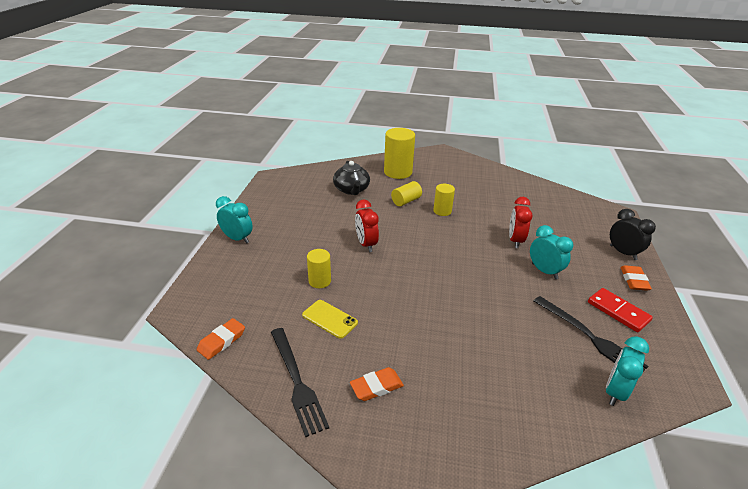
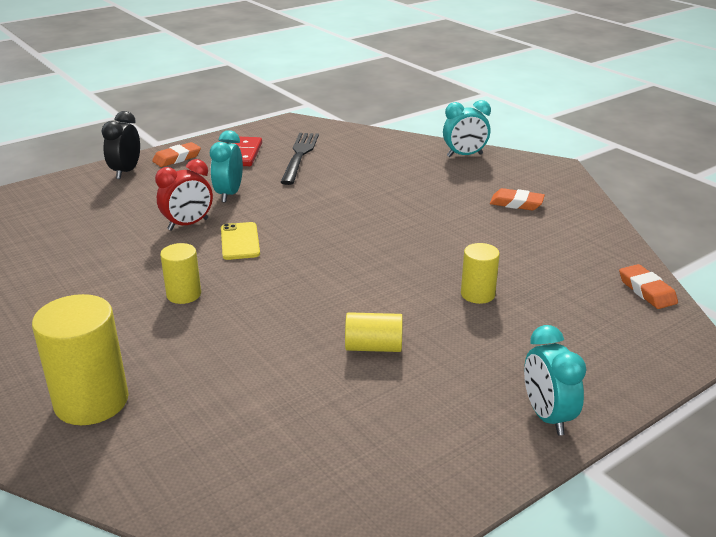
camera: 135 degrees left, 5 degrees down
(221, 341) = (646, 291): orange eraser -> orange eraser turned 75 degrees clockwise
(297, 382) = (585, 232): black fork -> none
(329, 319) = (506, 257): yellow phone -> yellow phone (240, 241)
(351, 190) = (236, 410): black teapot -> none
(366, 244) = (361, 306): red clock -> none
(406, 201) = (197, 336): yellow cylinder -> yellow cylinder (373, 347)
(615, 391) = (346, 137): turquoise clock -> turquoise clock (464, 155)

